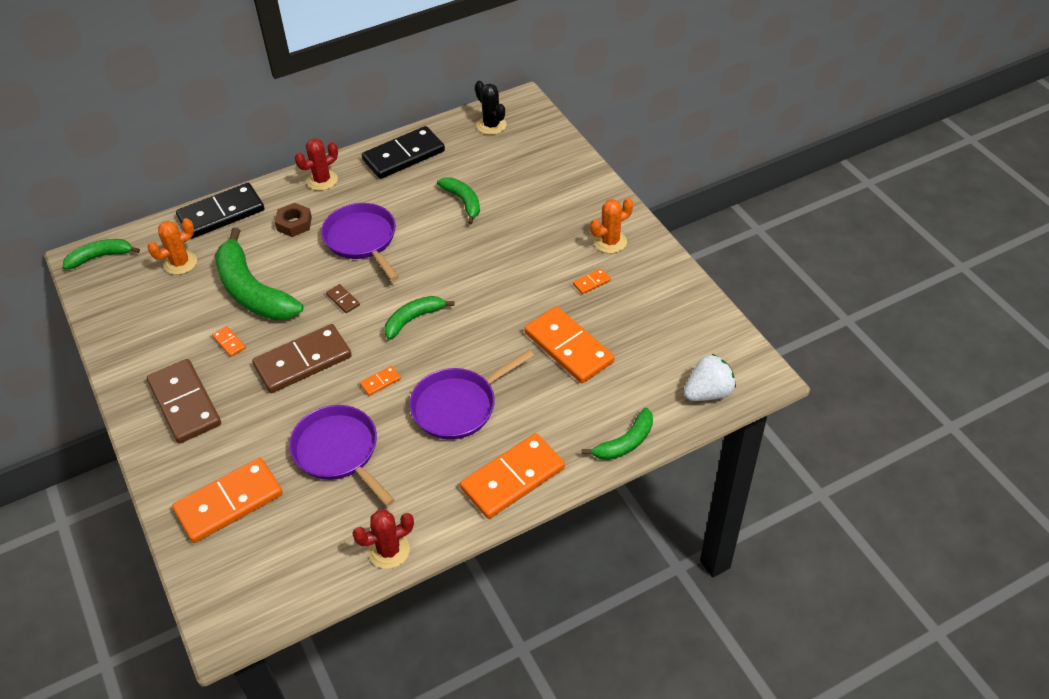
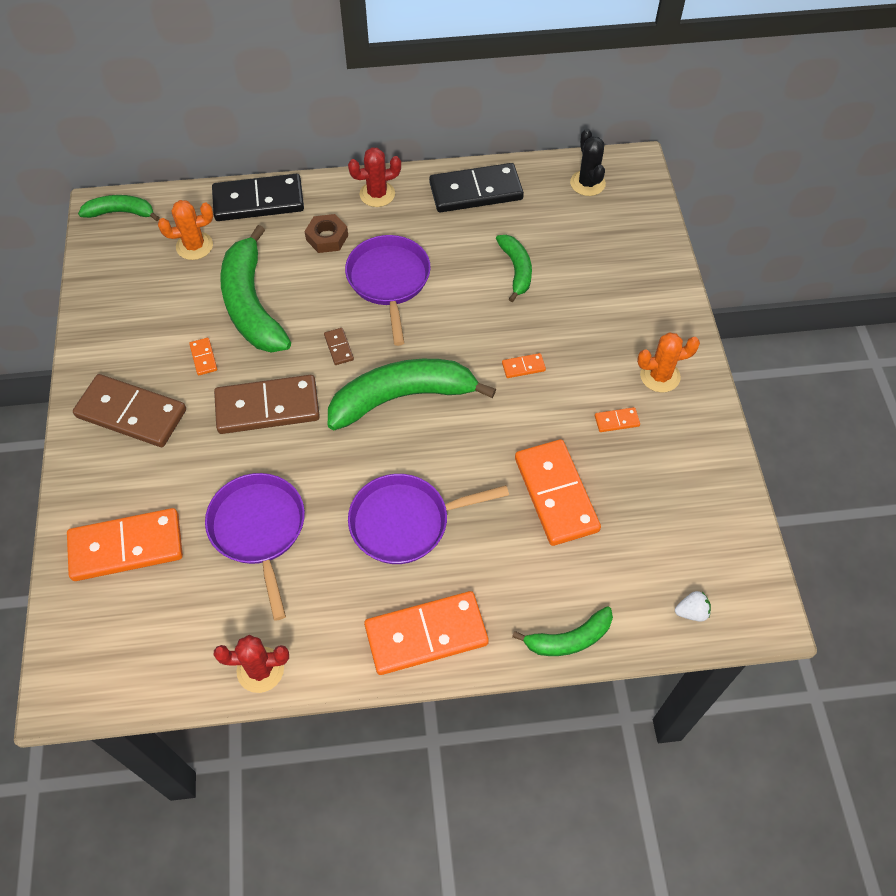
camera: 20 degrees right, 10 degrees up
(184, 403) = (131, 413): brown domino -> brown domino turned 60 degrees counterclockwise
(380, 382) = (336, 462): orange domino -> orange domino (523, 367)
(413, 319) = (402, 397): green banana -> green banana, size x1.85
(708, 392) = (691, 612): white strawberry -> white strawberry, size x0.54

